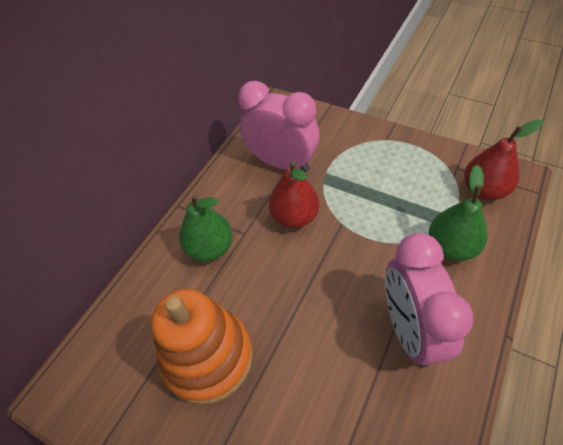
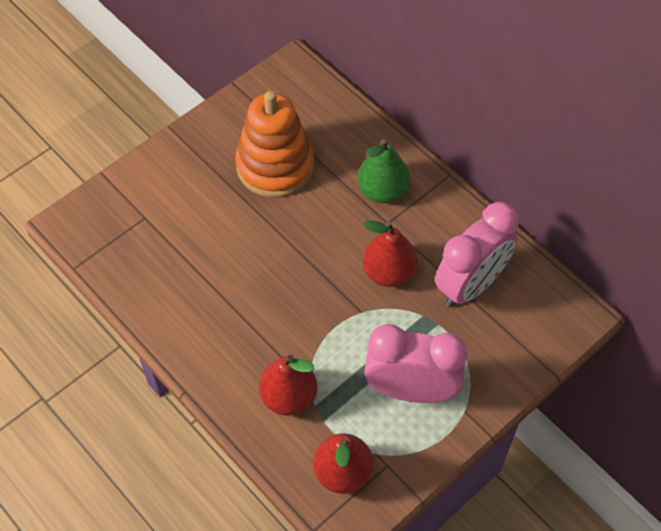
camera: 105 degrees right, 5 degrees up
(409, 329) = (227, 318): pink clock -> pink clock (411, 390)
(451, 247) = (289, 397): green pear -> red pear

